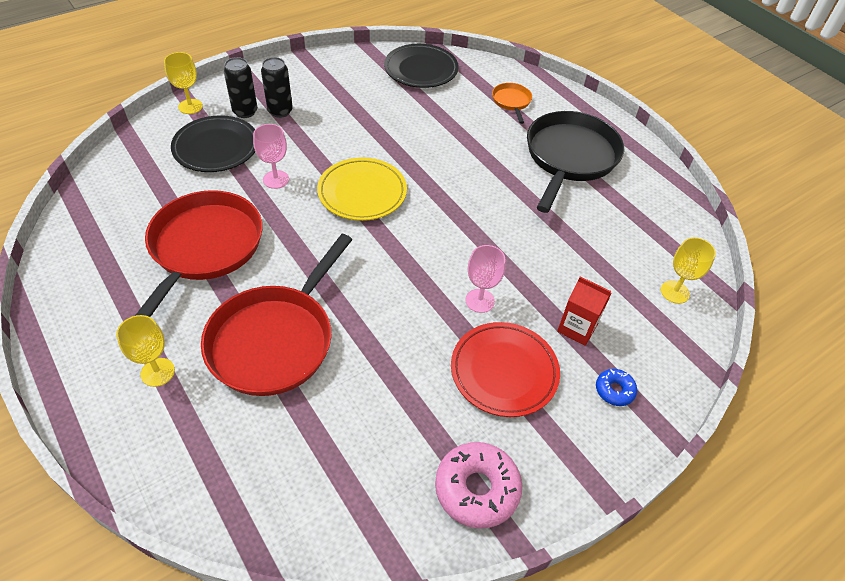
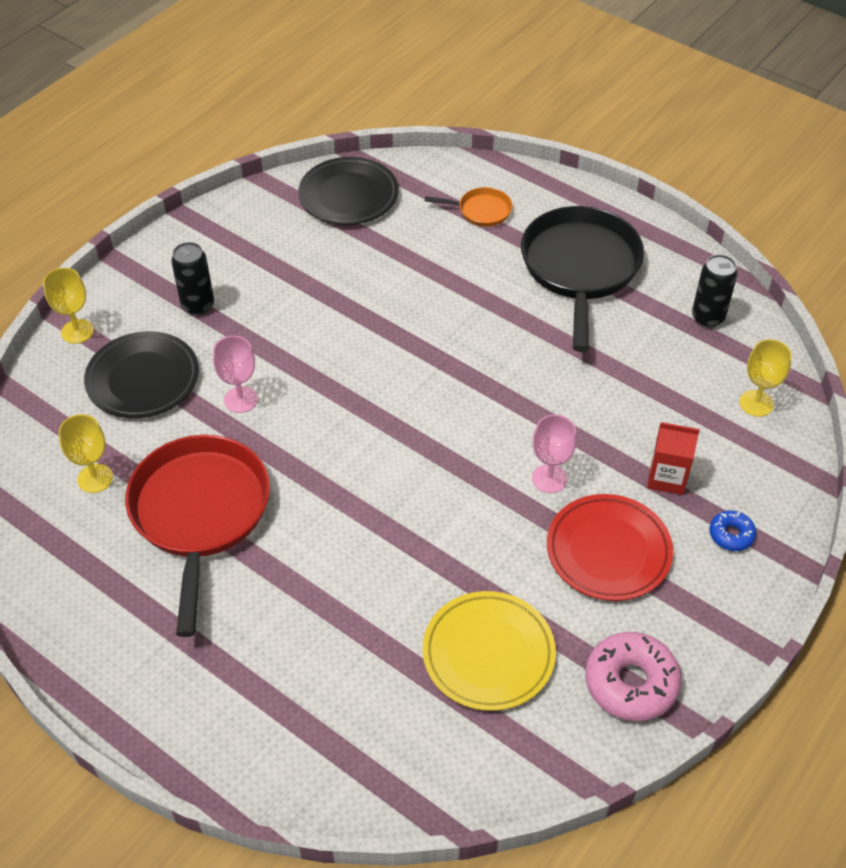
camera: 15 degrees left, 0 degrees up
(157, 372) = (228, 673): yellow goblet -> yellow goblet (95, 478)
(245, 111) = (153, 319): black can -> black can (707, 318)
(275, 339) = (341, 595): red pan -> none
(362, 192) = (354, 386): yellow plate -> yellow plate (488, 654)
(511, 102) = (481, 211): orange pan -> orange pan turned 120 degrees clockwise

